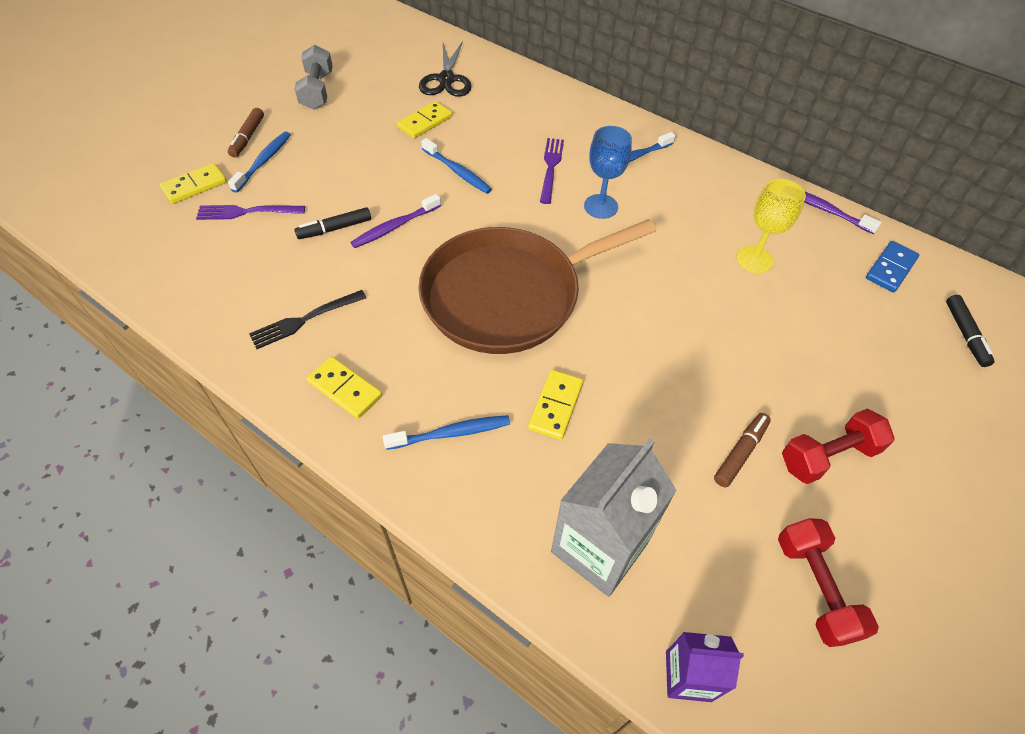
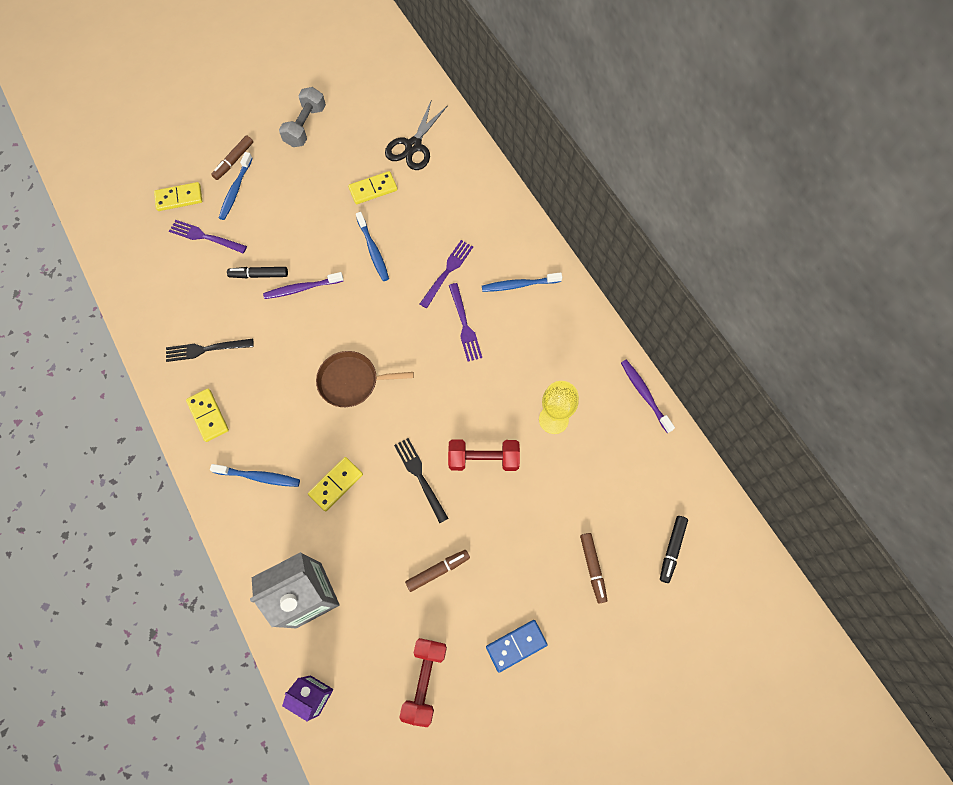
camera: 25 degrees right, 15 degrees up
(263, 161) = (235, 190): blue toothbrush -> blue toothbrush turned 150 degrees clockwise
(508, 295) = (352, 381): brown pan -> brown pan, size x0.50
(601, 206) = (464, 325): blue goblet -> purple fork
(651, 362) = (420, 477): none -> black fork
(828, 456) = (496, 599): red dumbbell -> red dumbbell (483, 459)
(890, 268) = (657, 470): blue domino -> blue domino (516, 645)
(904, 382) = (592, 568): none -> brown marker

